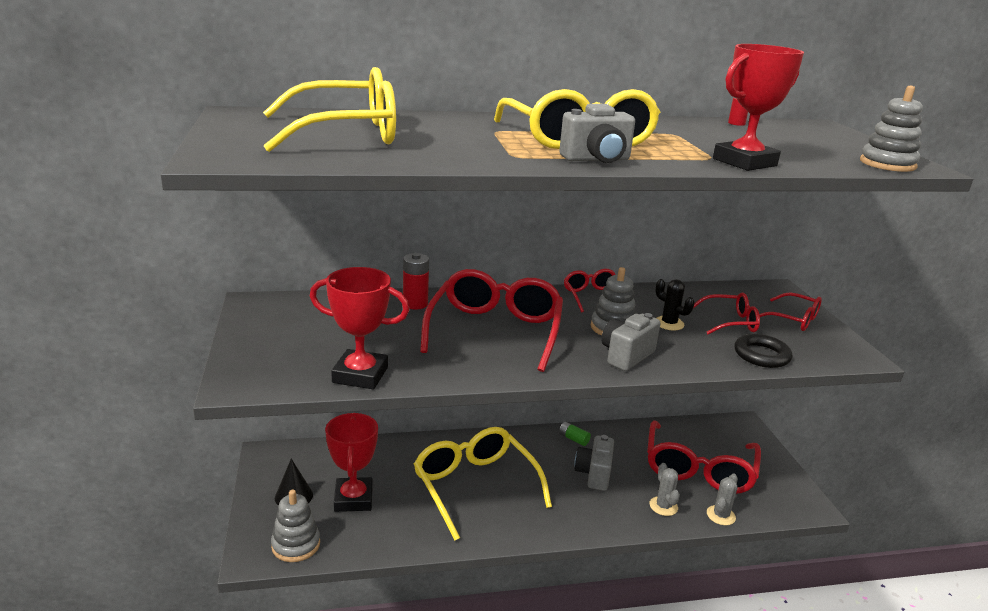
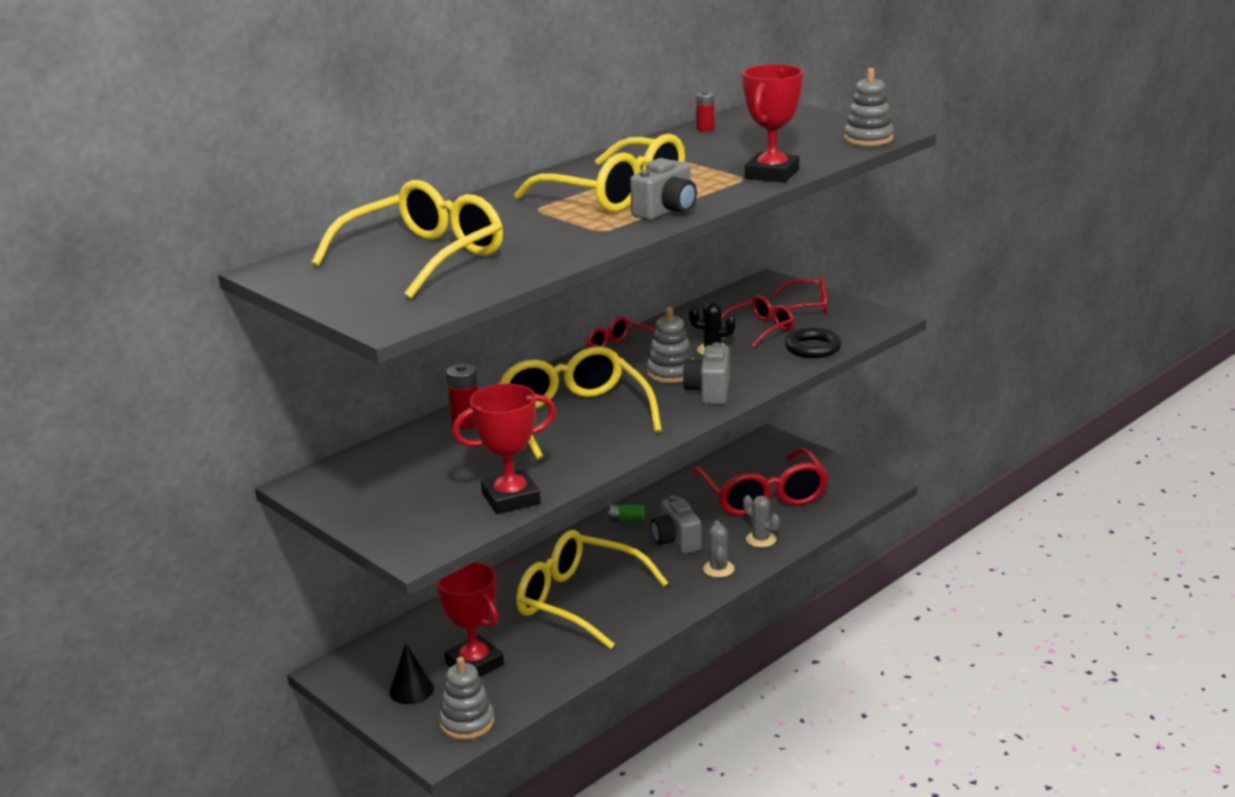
camera: 30 degrees left, 0 degrees up
(495, 330) = (573, 415): red glasses -> yellow glasses
(720, 515) = (814, 525): grey cactus -> grey cactus (718, 569)

